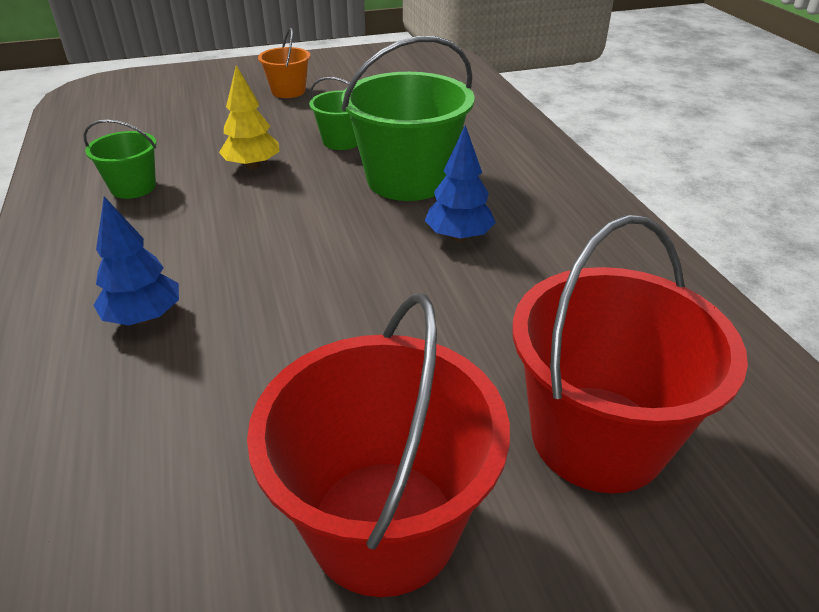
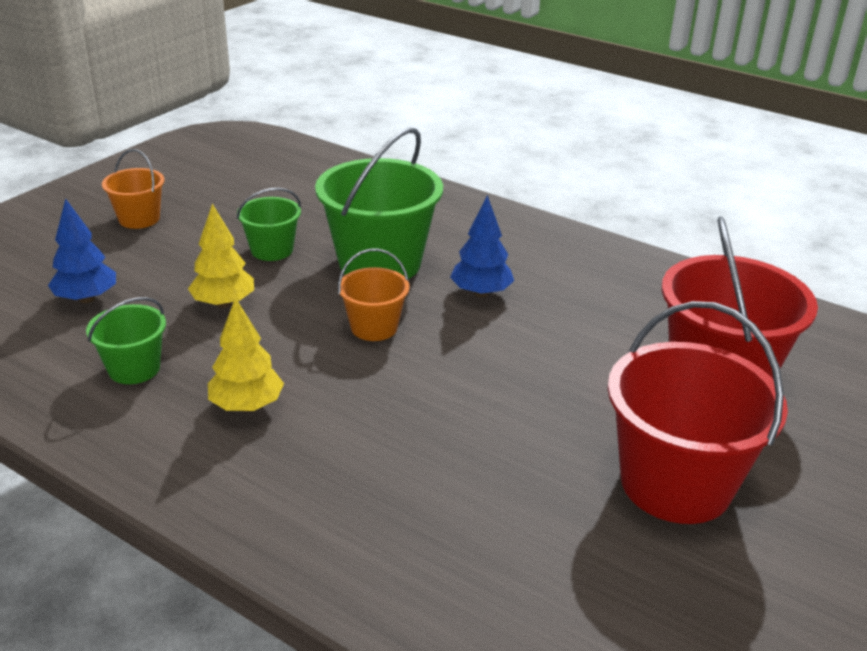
camera: 40 degrees left, 5 degrees down
(144, 317) = (335, 459): blue tree -> blue tree (87, 299)
(154, 245) = (247, 406): none -> yellow tree
(328, 228) = (374, 327): none -> orange bucket

